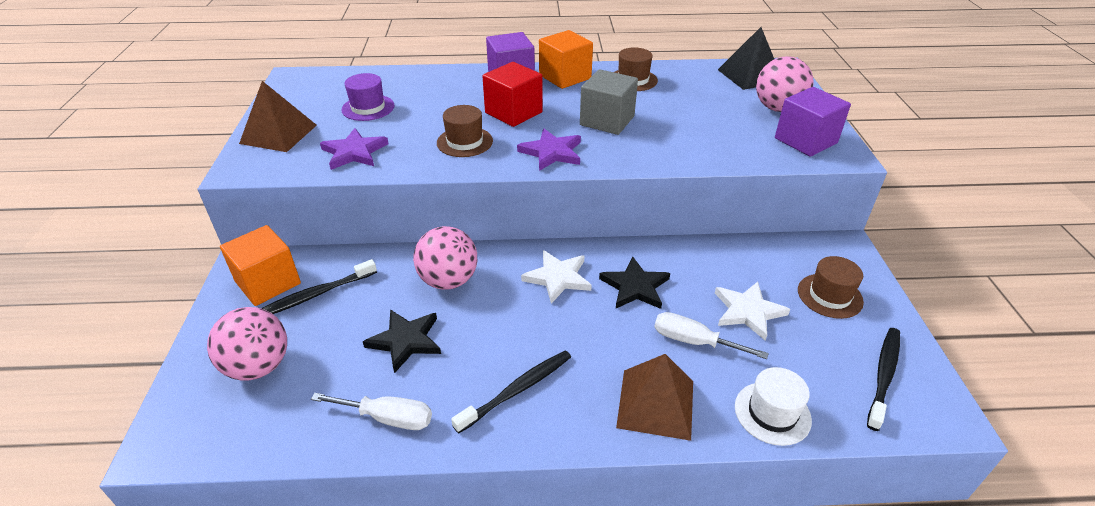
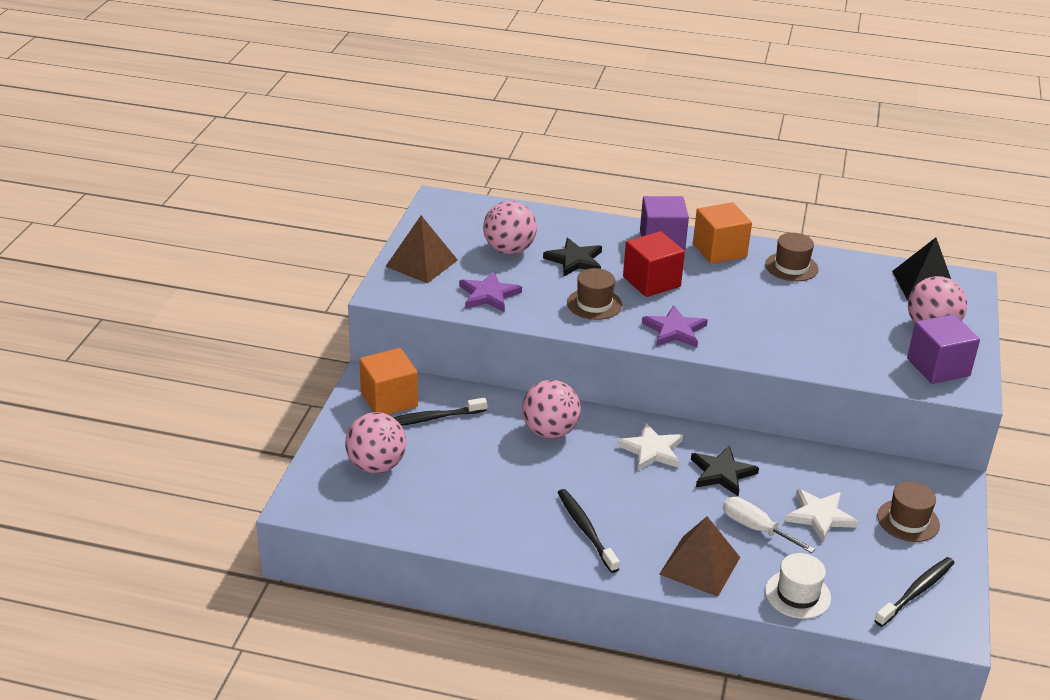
camera: 15 degrees right, 5 degrees down
(368, 108) = (509, 250): purple hat -> pink ball
(388, 418) = (475, 525): white screwdriver -> none
(406, 341) = (501, 473): black star -> black star (575, 260)
(517, 390) = (586, 530): black toothbrush -> black toothbrush turned 90 degrees counterclockwise
(607, 121) = (743, 308): grey cube -> none

